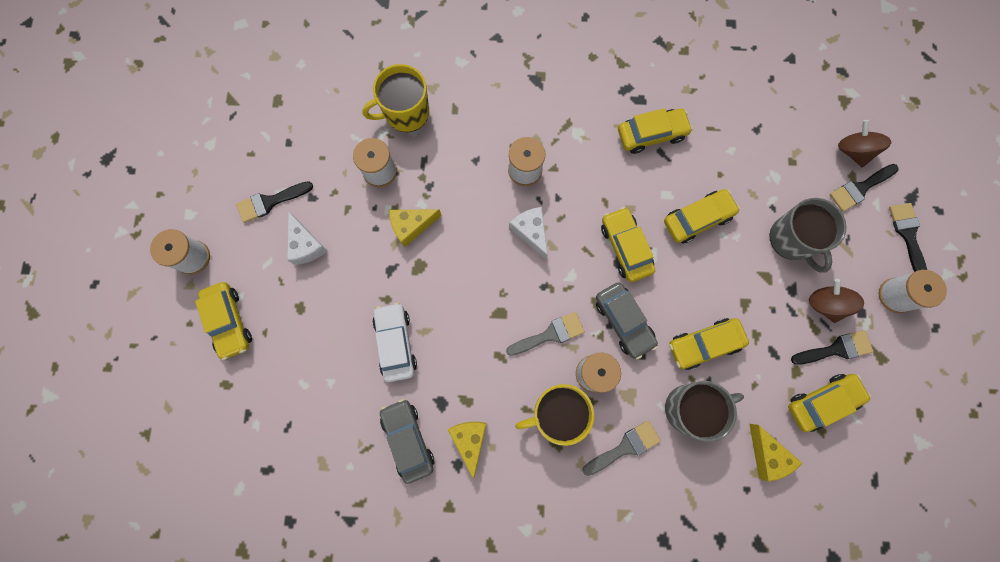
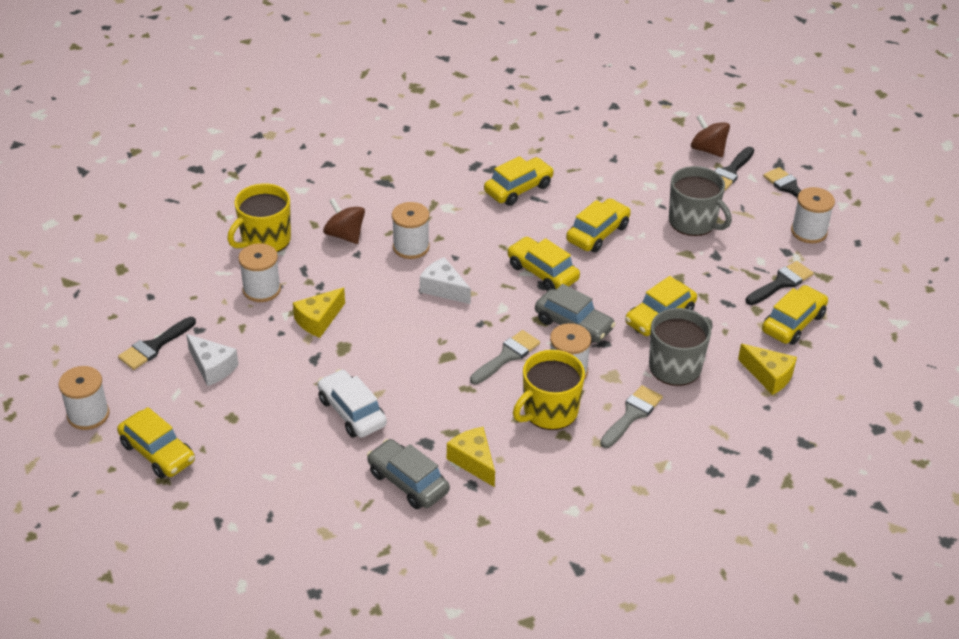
camera: 25 degrees left, 35 degrees down
(825, 304) = (751, 256): brown spinning top -> brown spinning top (345, 235)

